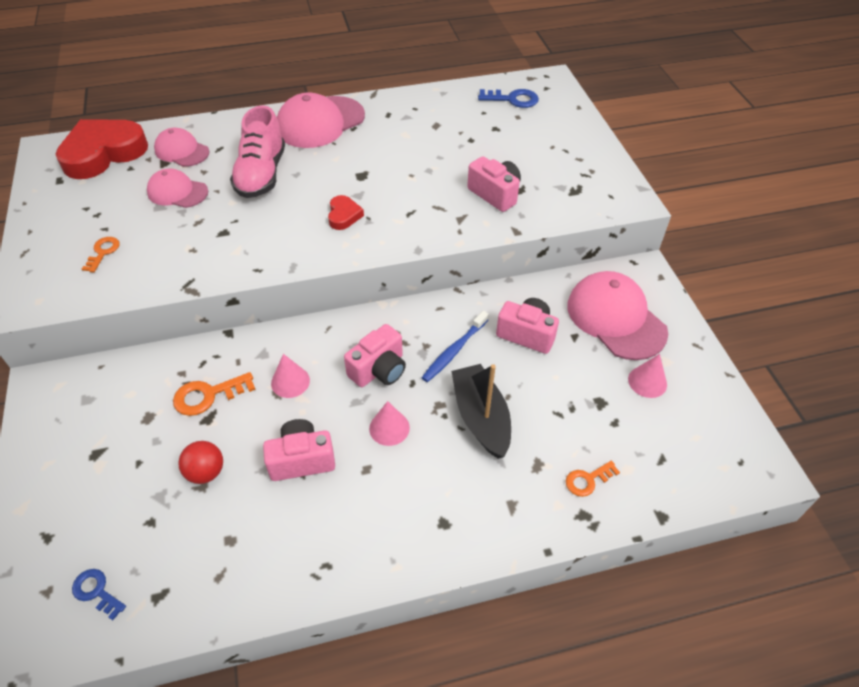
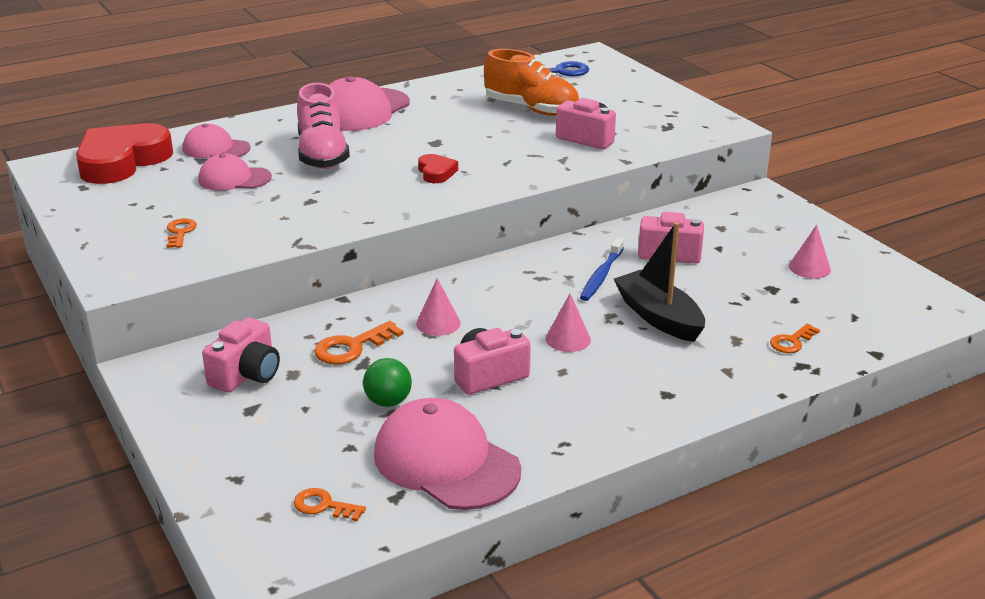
camera: 15 degrees left, 20 degrees down
(96, 591) = (323, 506): blue key -> orange key
(206, 472) = (388, 402): red ball -> green ball
(379, 369) = (530, 300): pink camera -> pink camera (246, 375)
(464, 146) = (531, 109): none -> orange shoe
(616, 318) = (752, 229): pink cap -> pink cap (446, 462)

